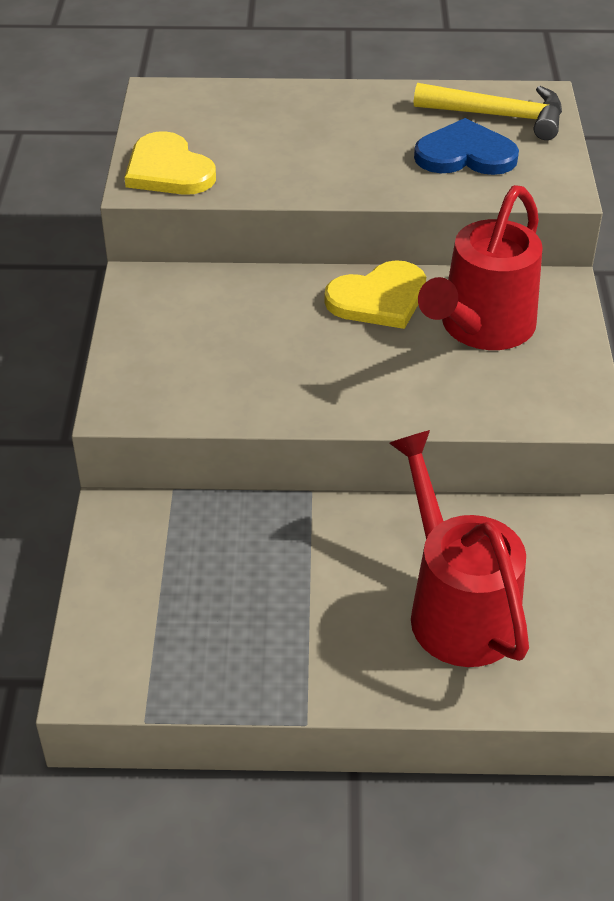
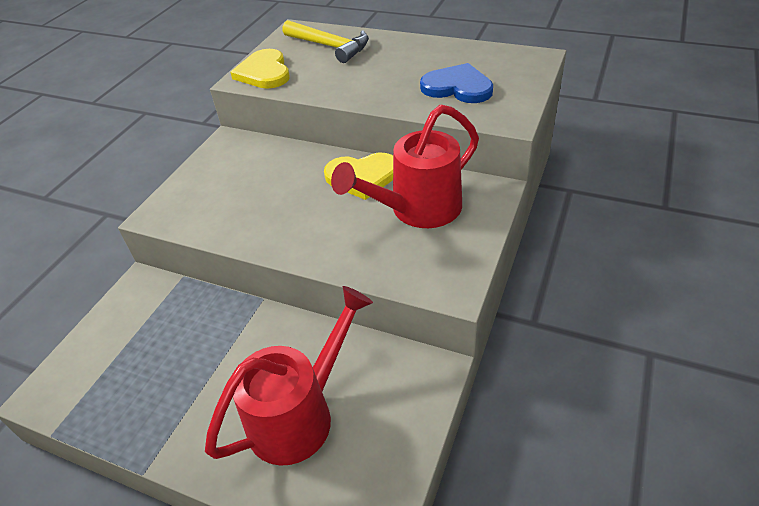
camera: 25 degrees right, 0 degrees up
(456, 607) = (300, 414): red watering can -> red watering can turned 45 degrees clockwise
(498, 116) = (498, 66): yellow hammer -> yellow hammer (329, 46)

